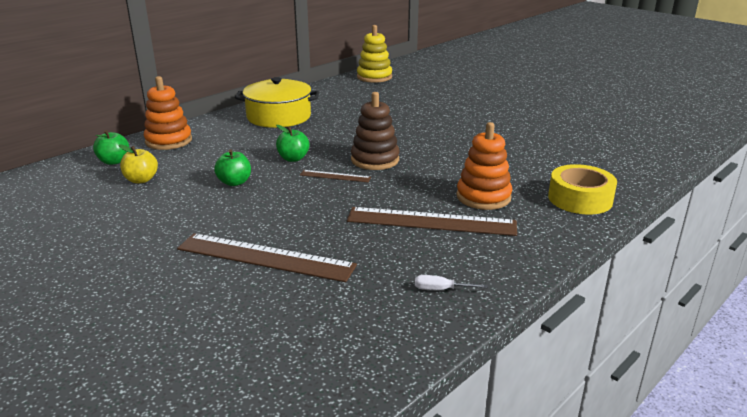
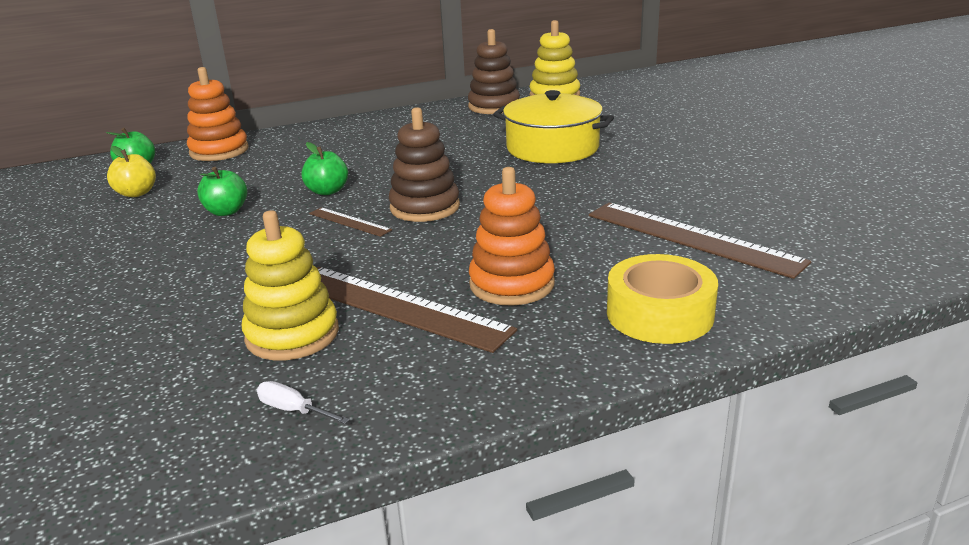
camera: 25 degrees right, 0 degrees up
(265, 257) = (144, 314): brown ruler -> brown ruler (692, 238)
(279, 116) = (374, 135): yellow pot -> yellow pot (552, 148)
(341, 88) = (494, 106): none -> brown stacking toy
(386, 249) = (292, 334): none -> yellow stacking toy

